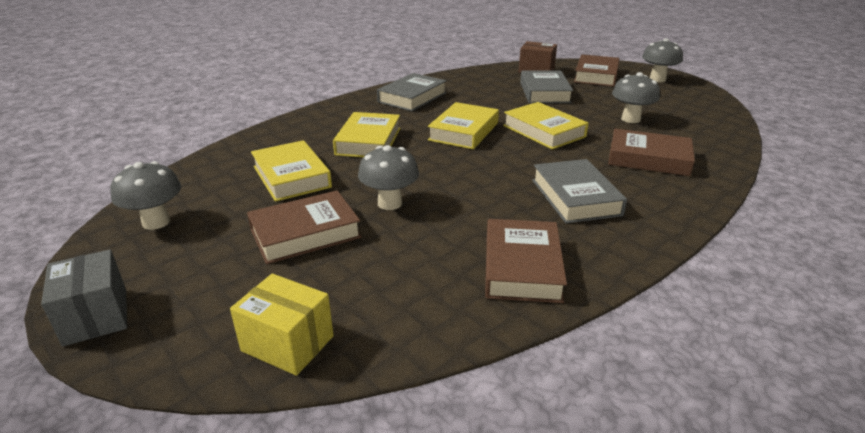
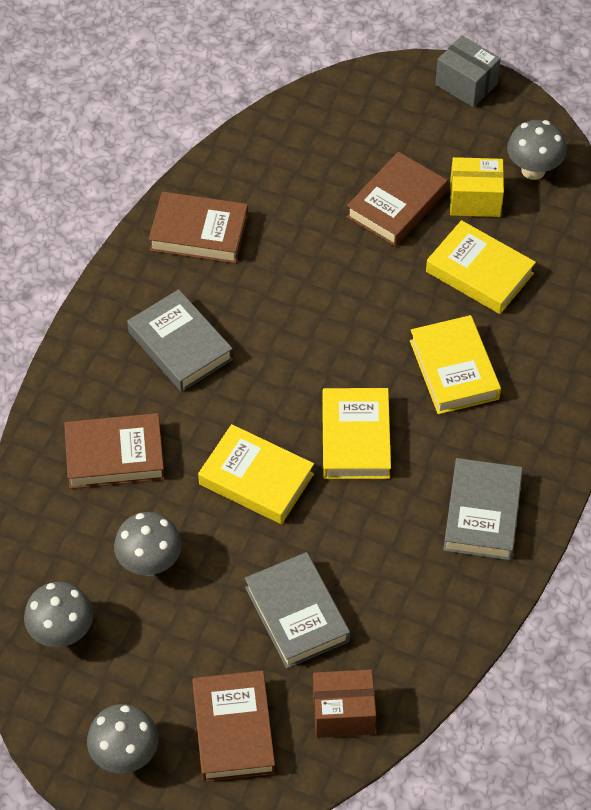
camera: 155 degrees right, 25 degrees up
(287, 343) = (324, 112): yellow box -> yellow box (475, 199)
(390, 203) = (353, 269): grey mushroom -> grey mushroom (62, 633)
(522, 267) = (199, 233): brown book -> brown book turned 60 degrees counterclockwise

